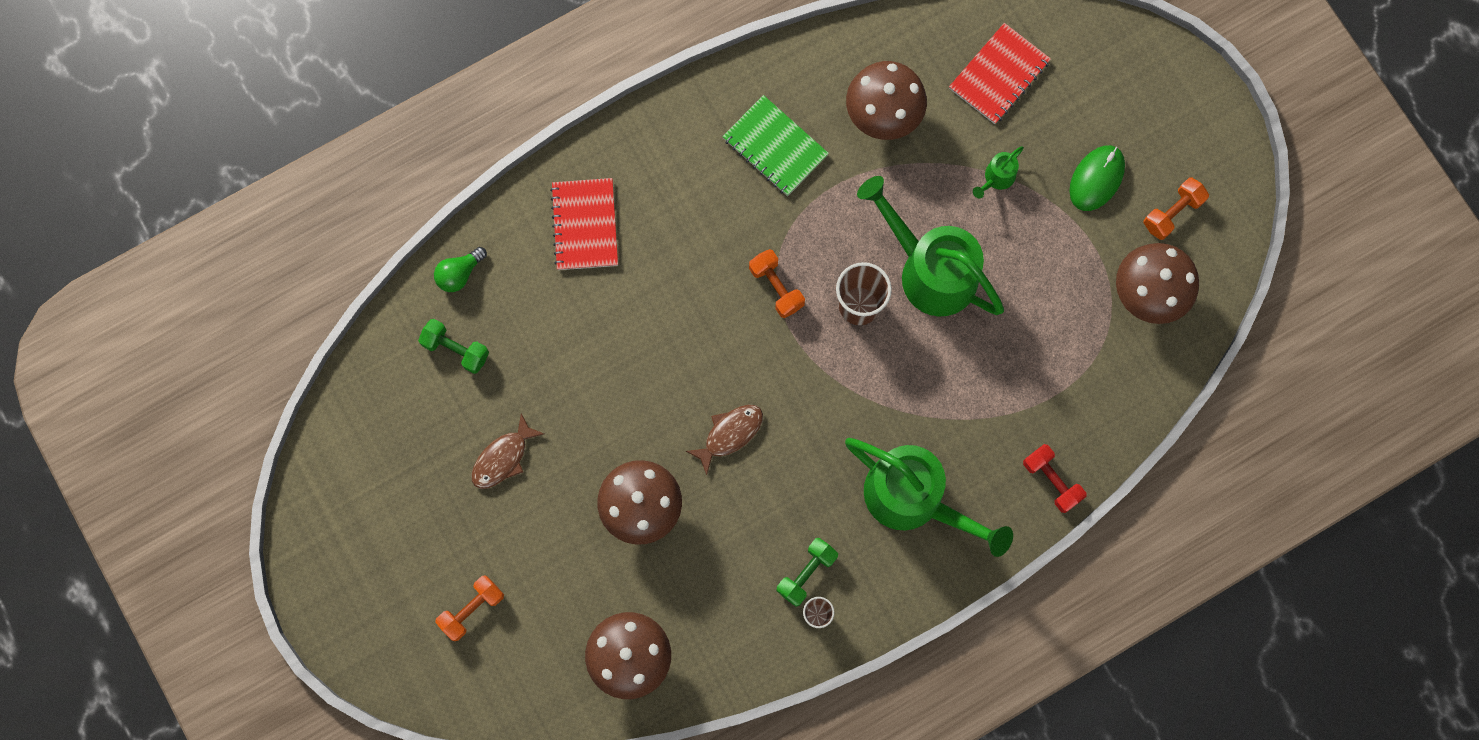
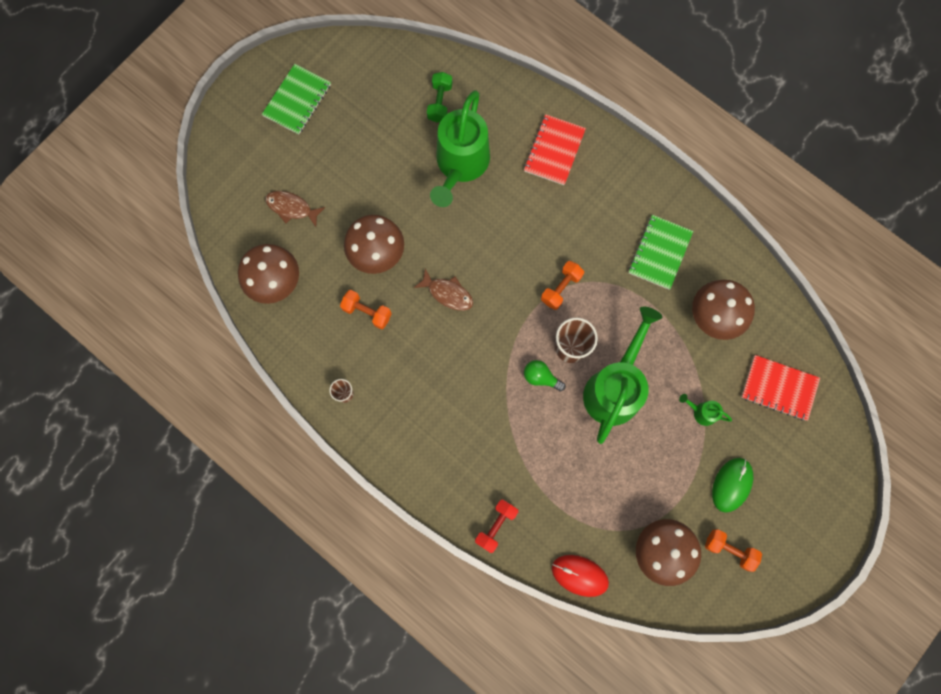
camera: 70 degrees right, 0 degrees up
(374, 543) = (297, 100): none -> green notebook
(459, 274) = (490, 86): green light bulb -> green light bulb (541, 377)
(472, 609) = (275, 174): orange dumbbell -> orange dumbbell (367, 312)
(503, 458) = (379, 157): brown fish -> brown fish (291, 208)
(585, 225) = (554, 151): red notebook -> red notebook turned 45 degrees counterclockwise
(806, 573) = (370, 377): green dumbbell -> none
(914, 500) = (447, 433): green watering can -> green watering can (460, 165)
(1096, 179) = (731, 484): green mouse -> green mouse turned 75 degrees counterclockwise
(1145, 401) = (579, 575): none -> red mouse

